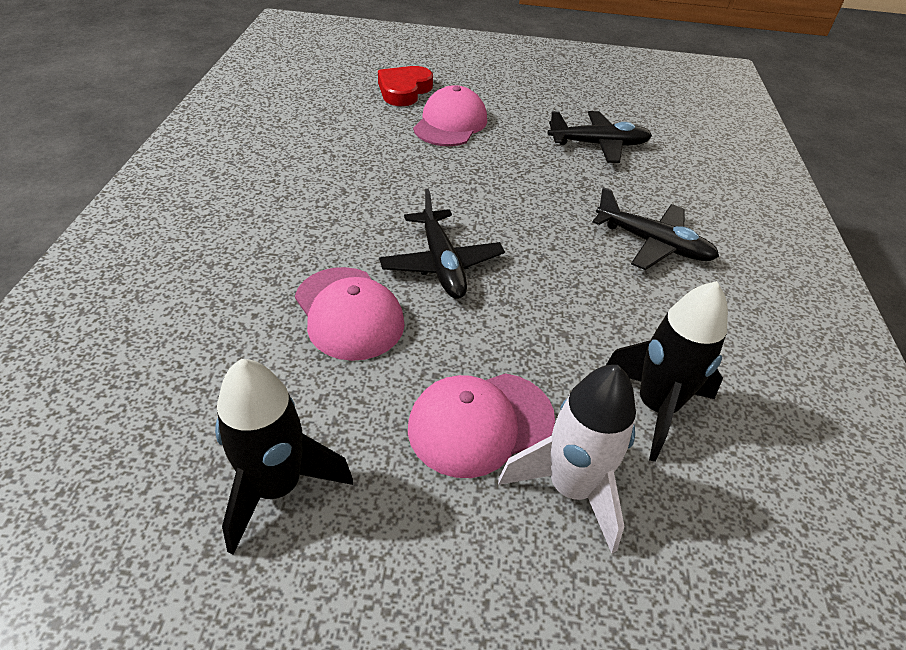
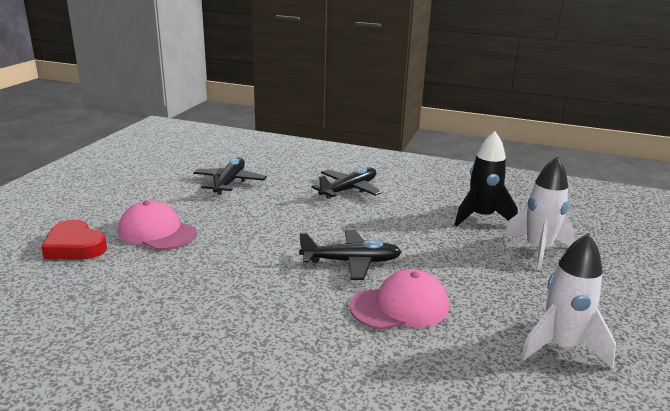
camera: 75 degrees left, 20 degrees down
(277, 487) = (560, 347): black rocket -> white rocket
(480, 423) = (499, 269): pink cap -> none

